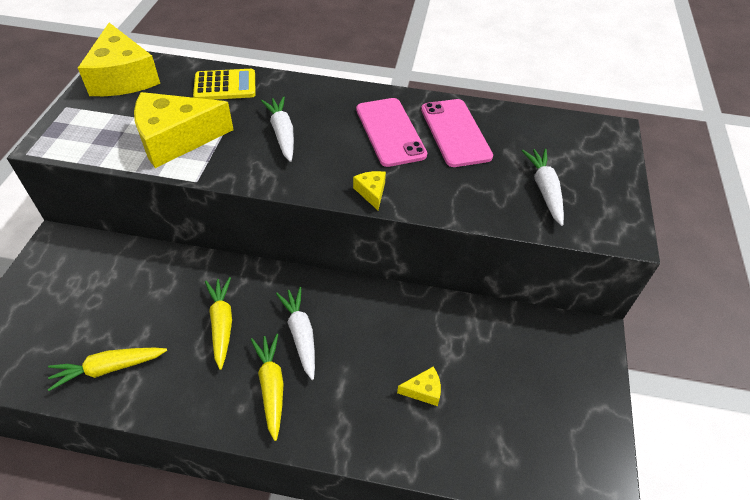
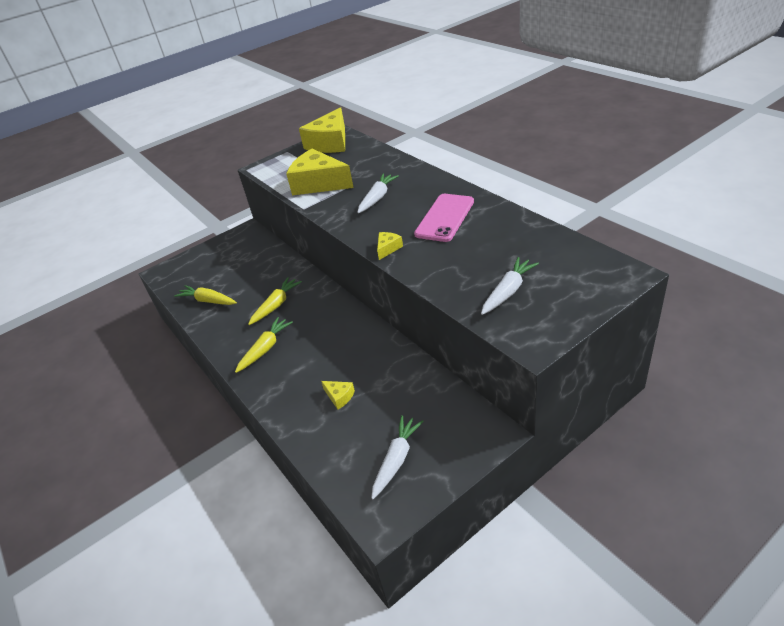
camera: 50 degrees right, 10 degrees down
(225, 86) = (378, 161): yellow calculator -> none
(300, 334) = (308, 330): white carrot -> white carrot (396, 459)
(455, 133) = (490, 232): pink phone -> none

